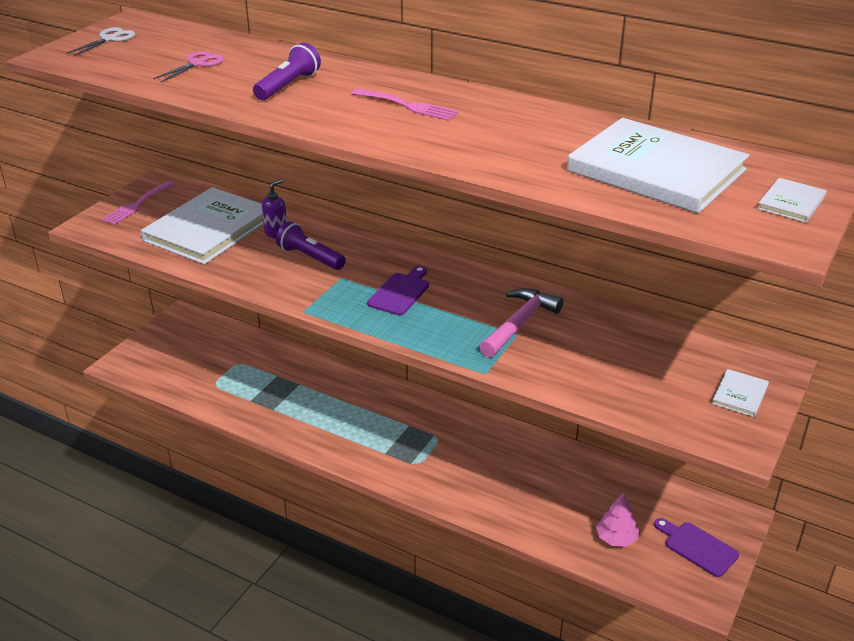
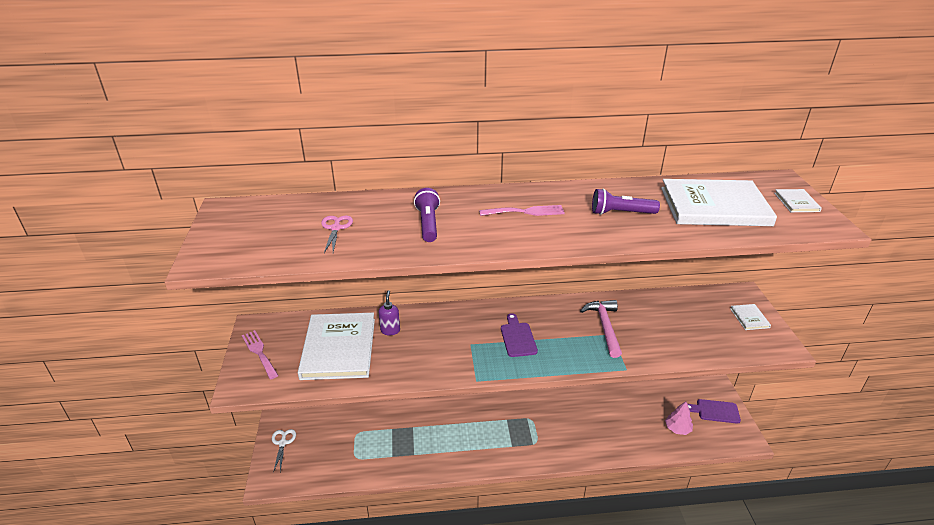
camera: 35 degrees left, 0 degrees up
(109, 39) = (231, 230): white scissors -> white scissors (282, 443)
(136, 205) = (259, 352): pink fork -> pink fork turned 150 degrees clockwise
(310, 257) = (433, 338): purple flashlight -> purple flashlight (620, 213)

